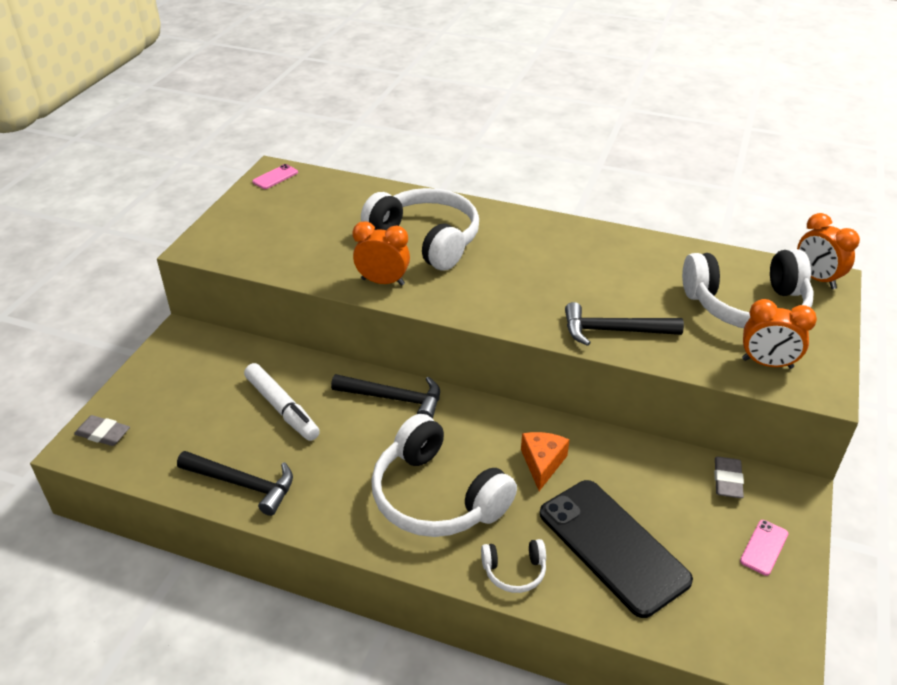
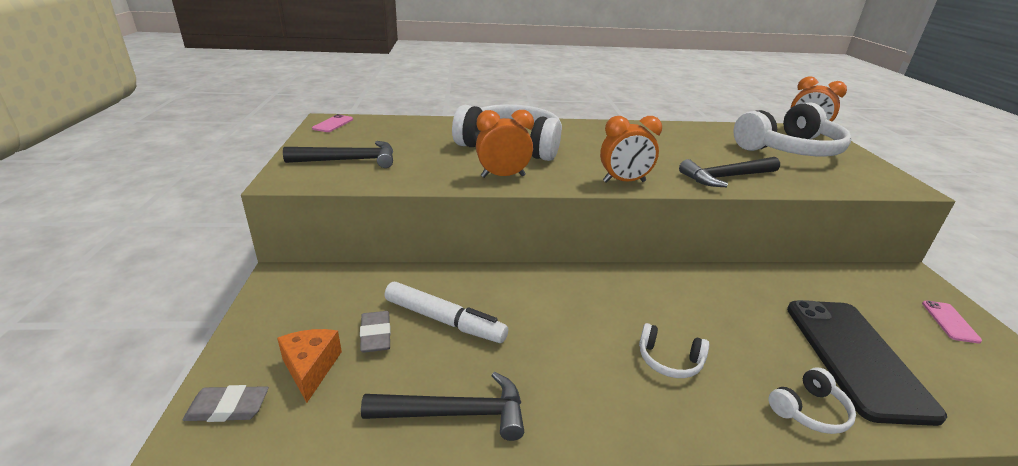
camera: 25 degrees left, 10 degrees down
(394, 398) = (550, 285): black hammer -> black hammer (349, 160)
(437, 496) = (669, 360): white headphones -> white headphones, size x0.45
(542, 463) = (726, 305): orange cheese -> orange cheese (311, 368)
(613, 546) = (855, 357): black phone -> black phone turned 60 degrees clockwise
(727, 480) = (865, 280): grey eraser -> grey eraser (376, 335)
(767, 363) = (851, 178): orange clock -> orange clock (624, 182)

